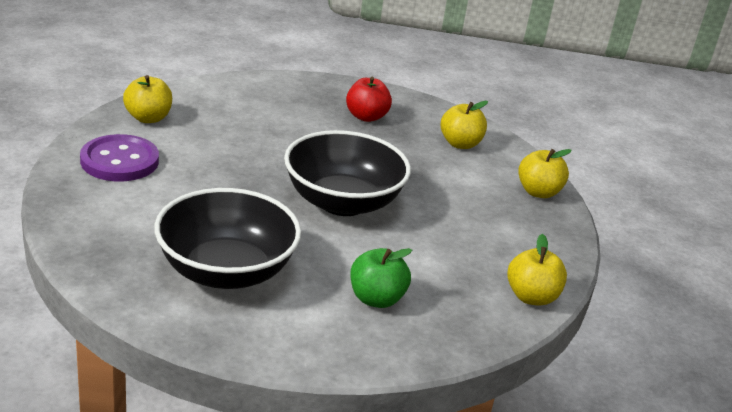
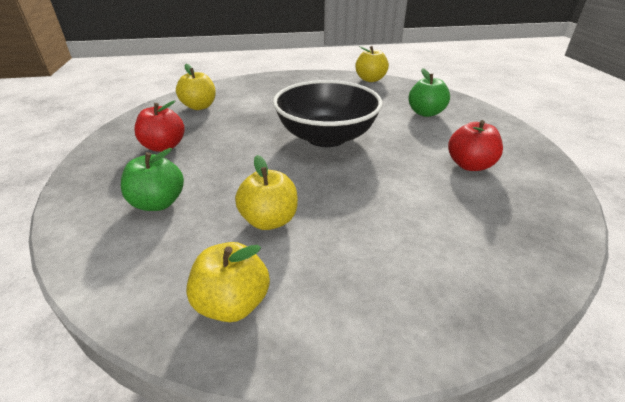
camera: 100 degrees left, 5 degrees up
(120, 161) = (368, 287): purple button -> none
(226, 271) = (469, 165): black bowl -> red apple
(272, 107) = (158, 203): none -> green apple
(538, 192) = (255, 82): yellow apple -> yellow apple (269, 220)

